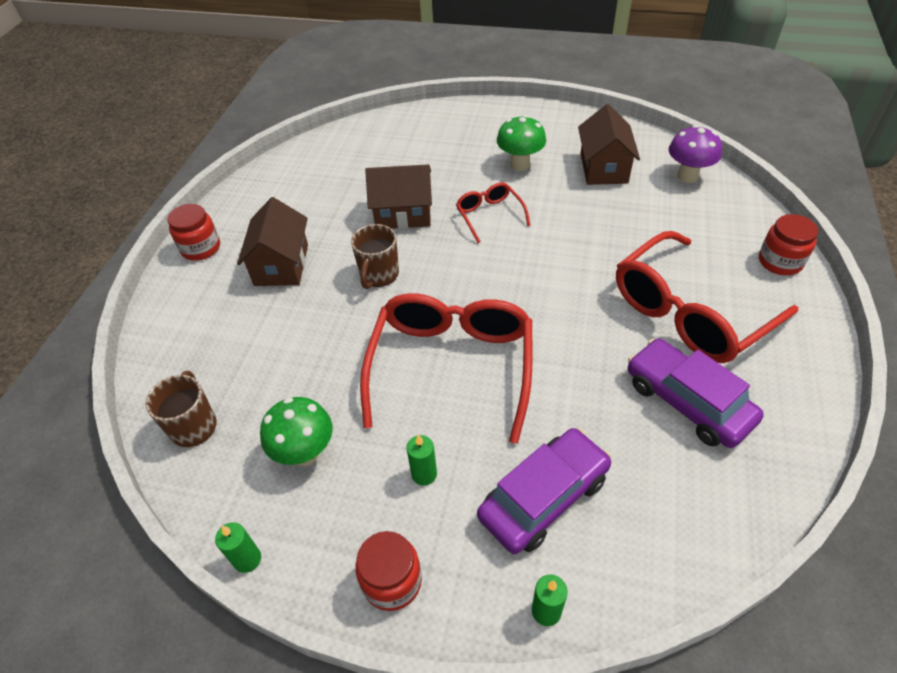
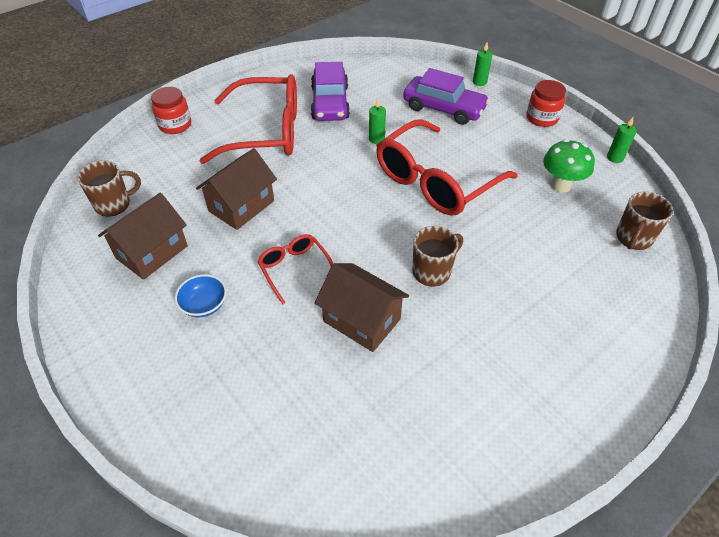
camera: 145 degrees left, 0 degrees up
(201, 248) = (590, 413): red jar -> none
(281, 265) = (512, 335): brown house -> brown house (241, 206)
(424, 474) = (496, 144): green candle -> green candle (376, 139)
(489, 215) = (294, 269): red glasses -> red glasses turned 135 degrees clockwise
(520, 164) = (204, 305): green mushroom -> blue bowl
(544, 497) = (444, 108): purple car -> purple car turned 150 degrees counterclockwise
(687, 176) = (114, 204): purple mushroom -> brown mug

